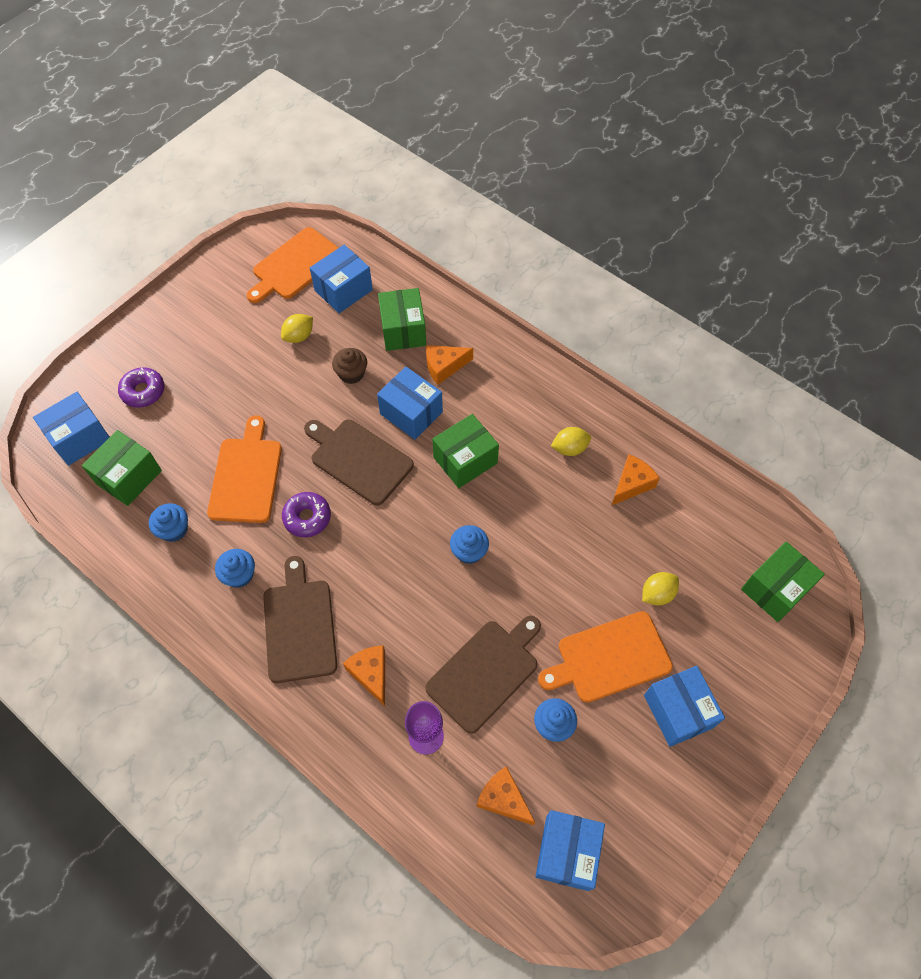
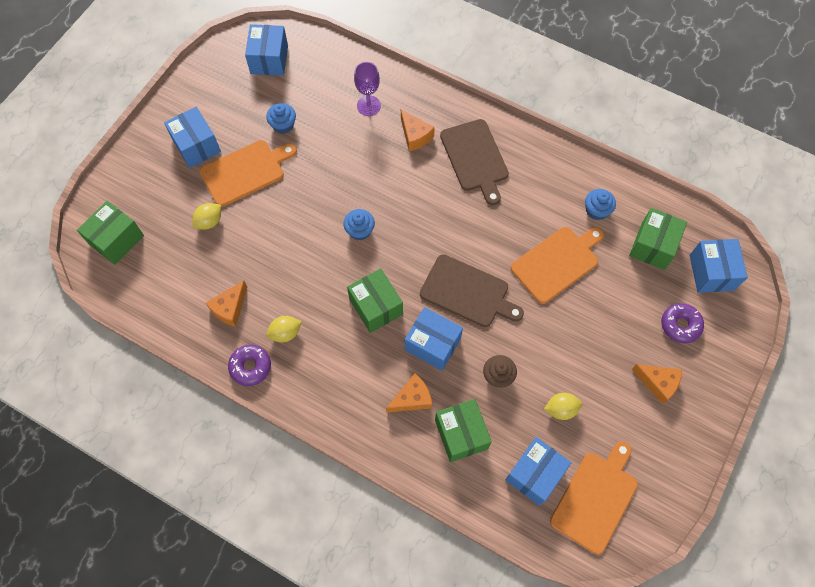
camera: 170 degrees right, 5 degrees up
(80, 438) = (711, 272): blue box -> blue box turned 45 degrees counterclockwise
(239, 575) = (532, 185): blue cupcake -> none
(246, 476) = (557, 262): orange cutting board -> orange cutting board turned 120 degrees counterclockwise
(299, 336) = (561, 409): yellow lemon -> yellow lemon turned 45 degrees clockwise
(307, 517) = (495, 236): purple donut -> purple donut (250, 367)
(465, 460) = (376, 307): green box -> green box turned 75 degrees counterclockwise
(485, 672) = (334, 149): brown cutting board -> none
(503, 799) = (312, 80): orange cheese -> orange cheese (658, 383)

